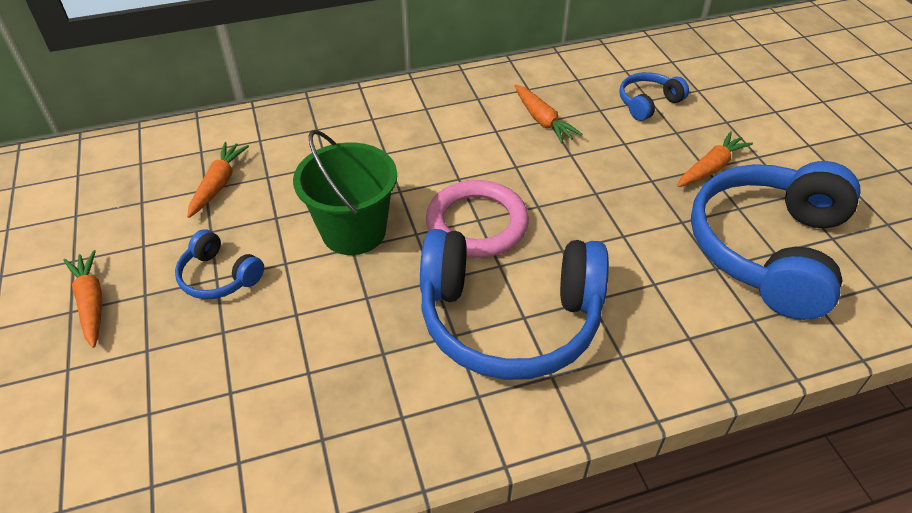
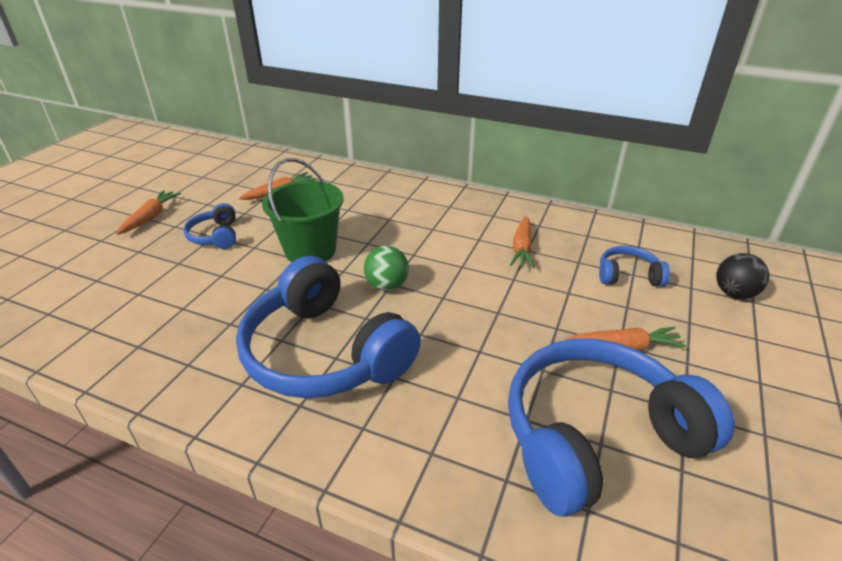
camera: 40 degrees right, 10 degrees down
(477, 223) = (387, 285): pink ring -> green ball
(728, 80) = (734, 293): none -> black ball

